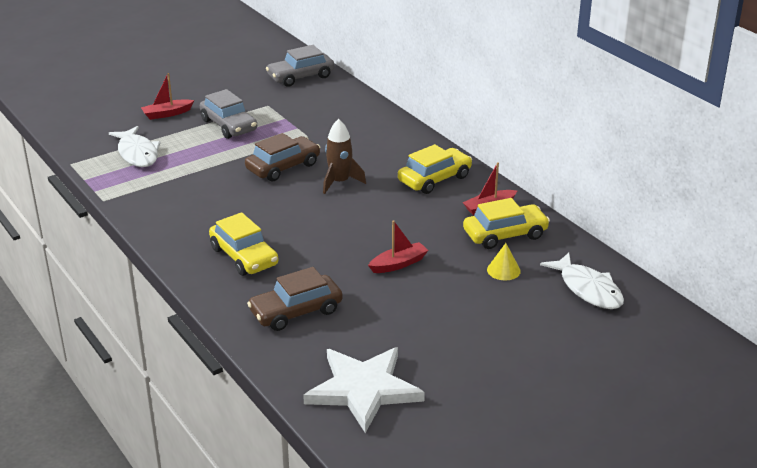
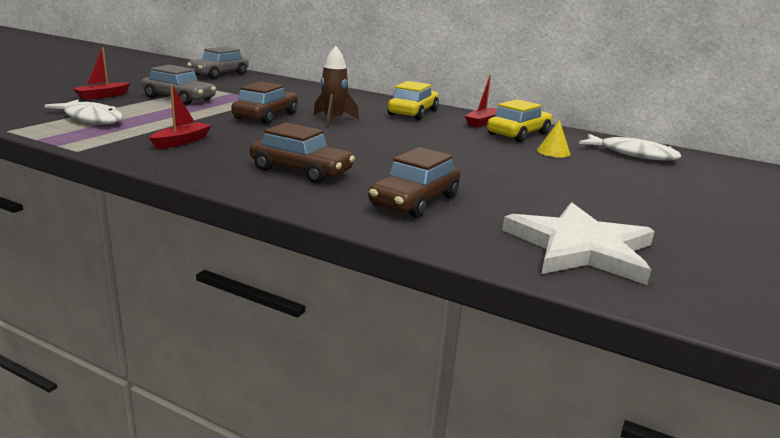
camera: 30 degrees left, 10 degrees down
(244, 256) = (301, 171): yellow car -> brown car
(398, 264) = (462, 158): red boat -> red boat (181, 142)

